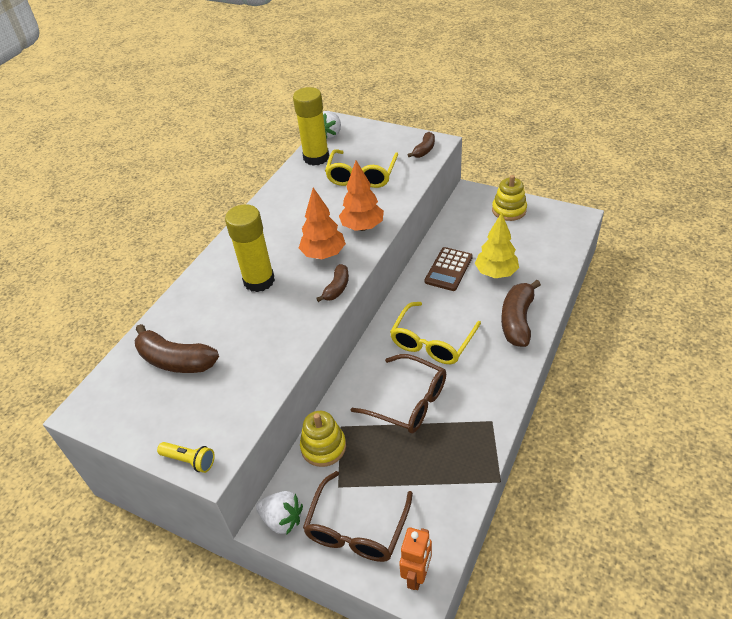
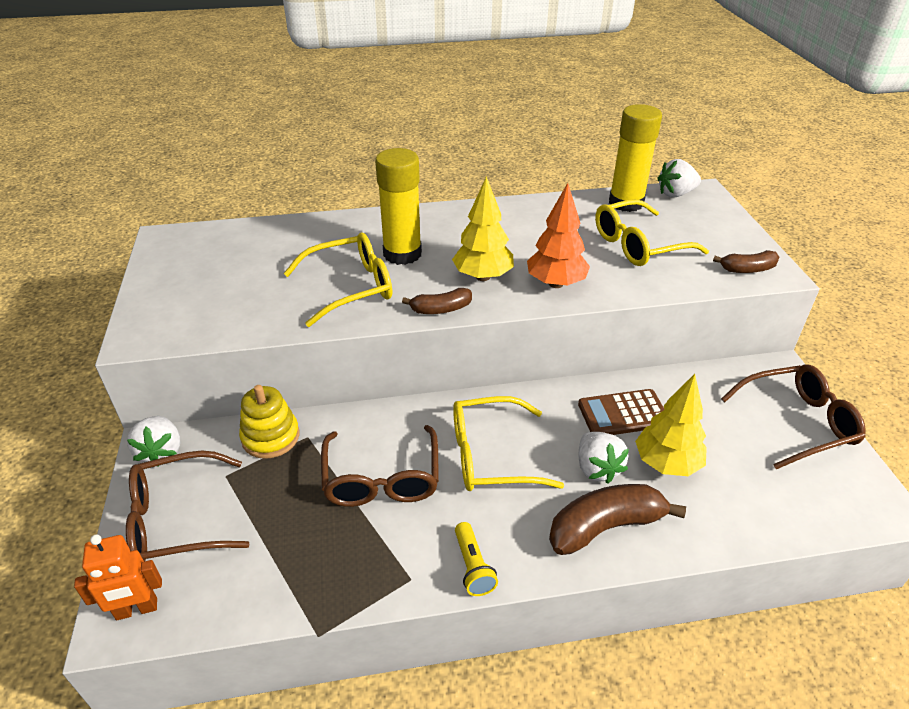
camera: 50 degrees right, 5 degrees down
(176, 360) = (256, 256): brown banana -> none
(189, 461) = (137, 323): yellow flashlight -> yellow flashlight (473, 567)
(269, 322) = (351, 287): none -> yellow glasses
(323, 254) = (483, 276): orange tree -> yellow tree
(477, 302) = (597, 468): none -> white strawberry
(509, 210) = (797, 422): yellow stacking toy -> brown glasses

